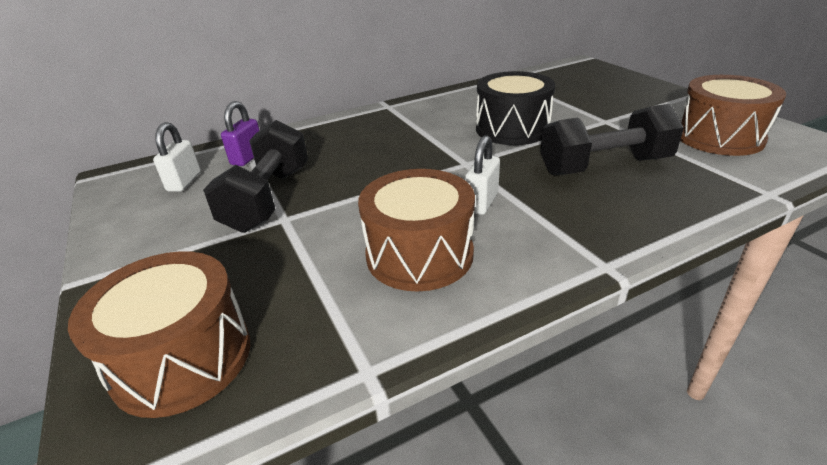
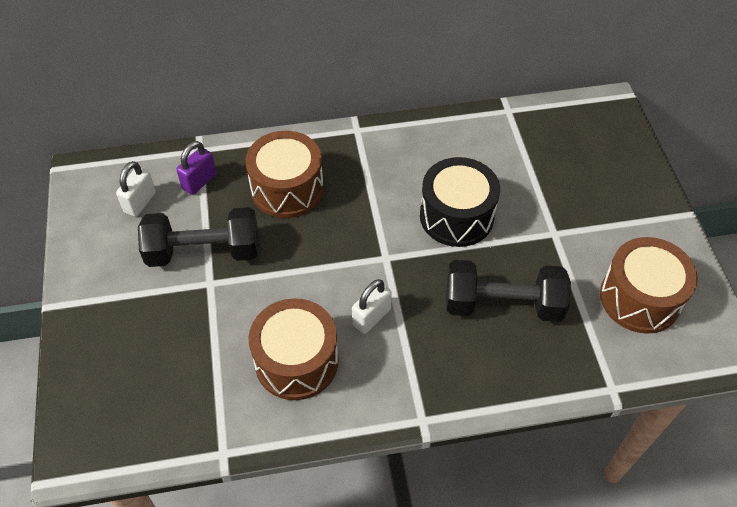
camera: 15 degrees right, 20 degrees up
(182, 358) = (116, 403): brown drum -> brown drum (287, 189)
(268, 199) = (204, 251): black dumbbell -> black dumbbell turned 60 degrees clockwise

